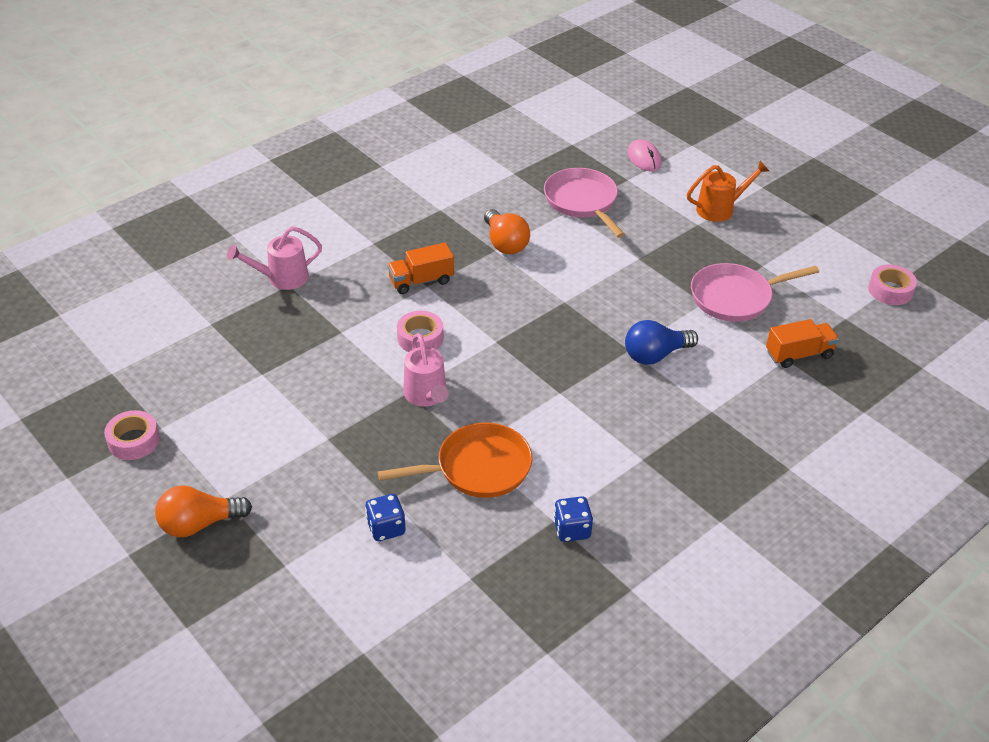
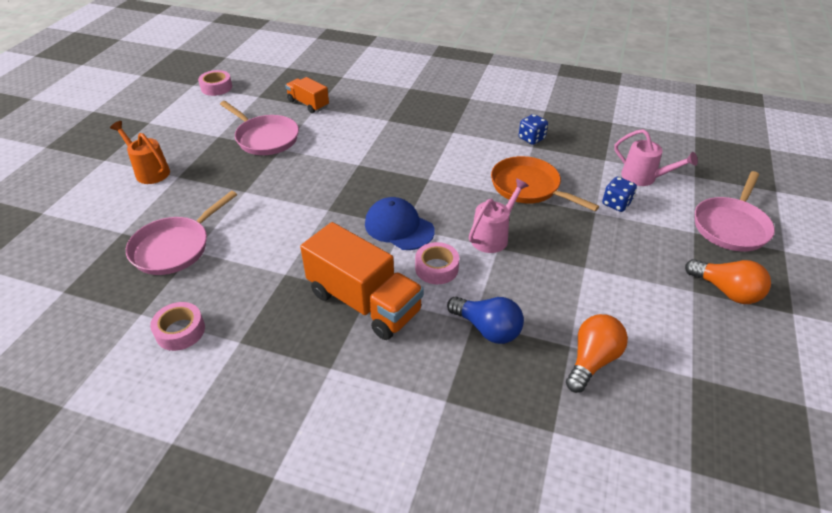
camera: 120 degrees left, 0 degrees up
(134, 441) = (724, 386): pink tape -> pink tape (180, 331)
(260, 609) = (731, 226): none -> pink pan
(281, 278) = (441, 414): pink watering can -> pink watering can (644, 178)
(421, 281) = (364, 302): orange truck -> orange truck, size x1.80
(497, 337) = (399, 227): none -> blue cap
(505, 243) = (270, 271): orange light bulb -> orange light bulb (592, 361)
(644, 158) = (78, 234): pink mouse -> none
(655, 355) = (354, 152): blue light bulb -> blue light bulb (487, 329)

